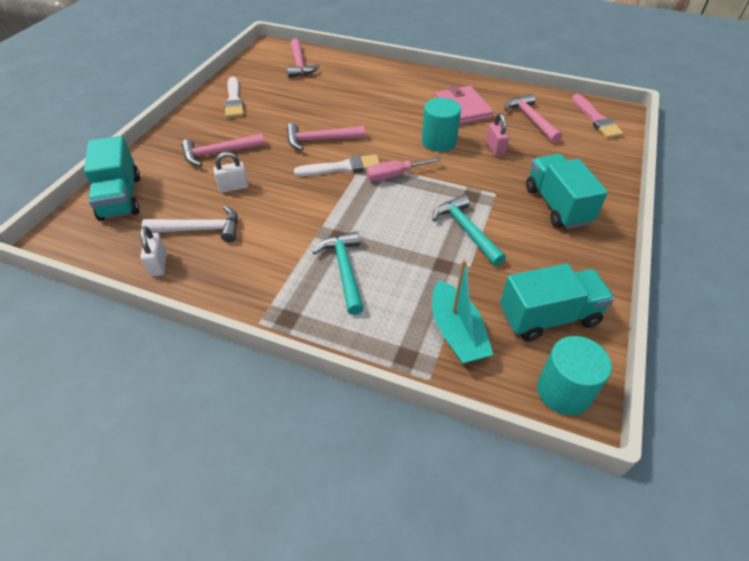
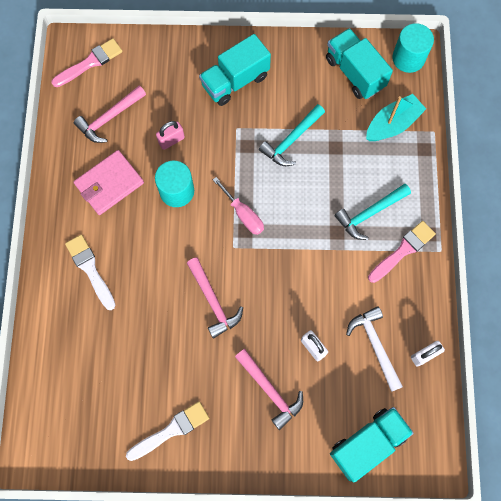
camera: 110 degrees left, 25 degrees up
(283, 285) = (403, 250): none -> pink brush
(299, 64) = (66, 393): pink hammer -> none
(342, 167) = (248, 263): white brush -> white brush (90, 269)

